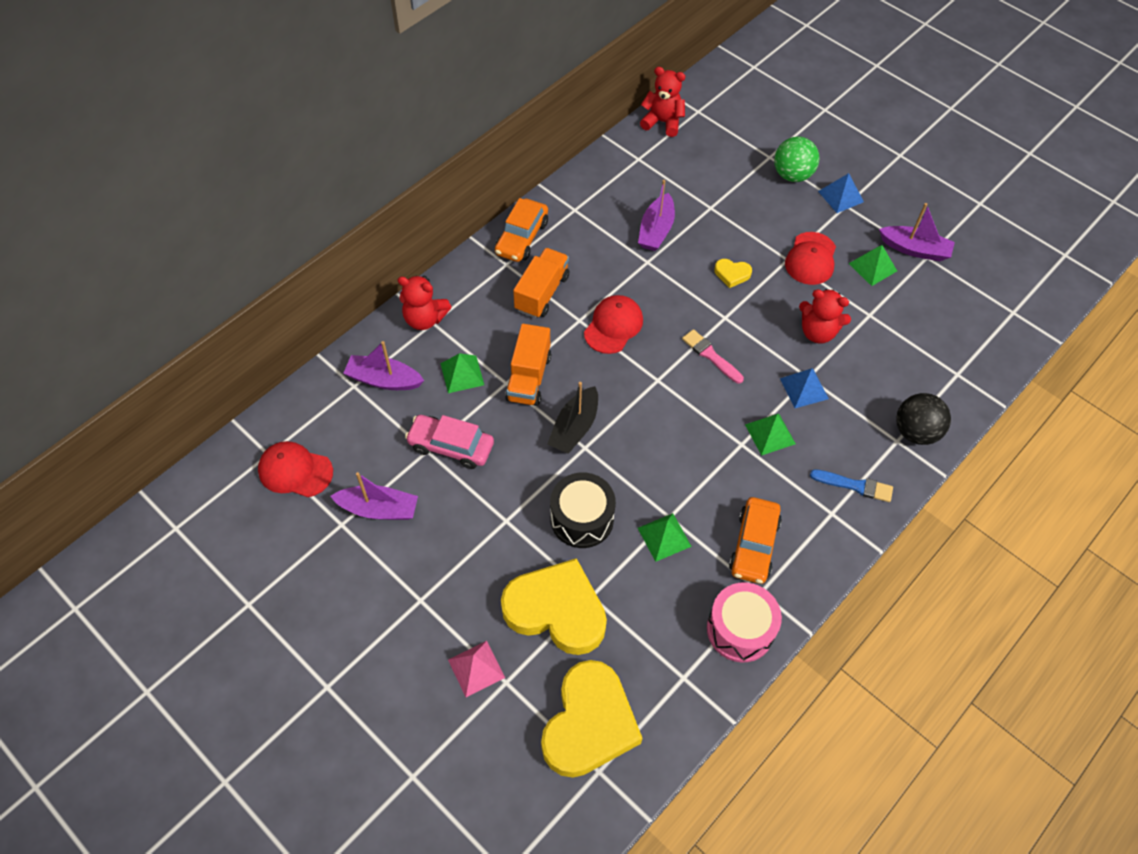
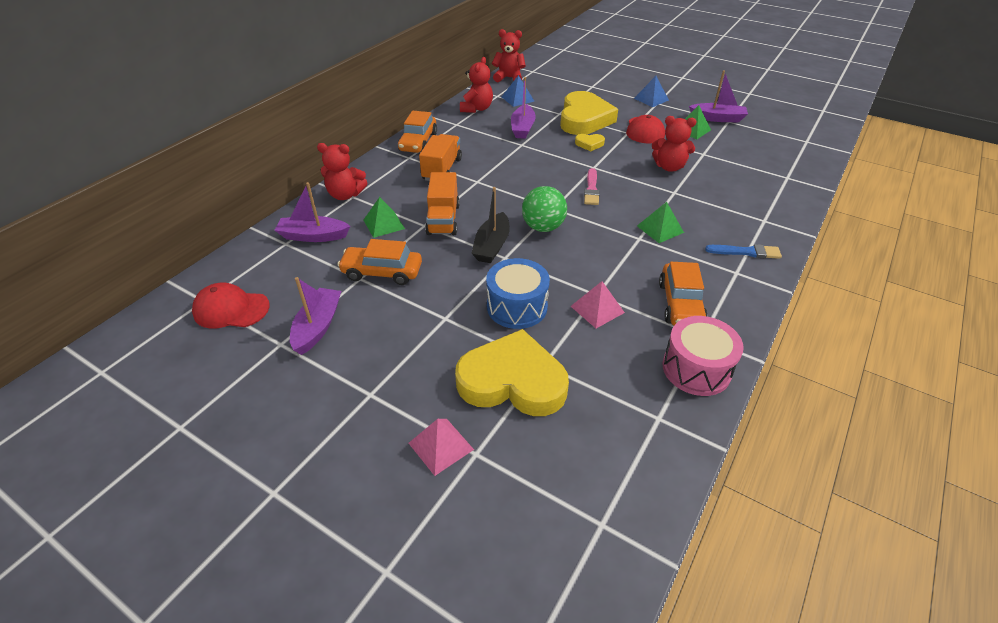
camera: 10 degrees left, 15 degrees down
(378, 509) = (318, 327): purple boat -> purple boat turned 75 degrees counterclockwise
(451, 446) = (382, 272): pink car -> orange car
(582, 519) = (517, 307): black drum -> blue drum
(589, 723) = (576, 478): yellow heart -> yellow heart (584, 119)
(606, 182) = (477, 109): none -> red teddy bear
(613, 326) = (506, 181): red cap -> none
(664, 537) = (597, 309): green pyramid -> pink pyramid
(711, 355) = (591, 189): pink brush -> pink brush turned 120 degrees counterclockwise
(792, 175) = (612, 93): green ball -> green ball (543, 227)
(804, 388) = (674, 199): blue pyramid -> blue pyramid (517, 99)
(915, 432) = (775, 213): black ball -> none

